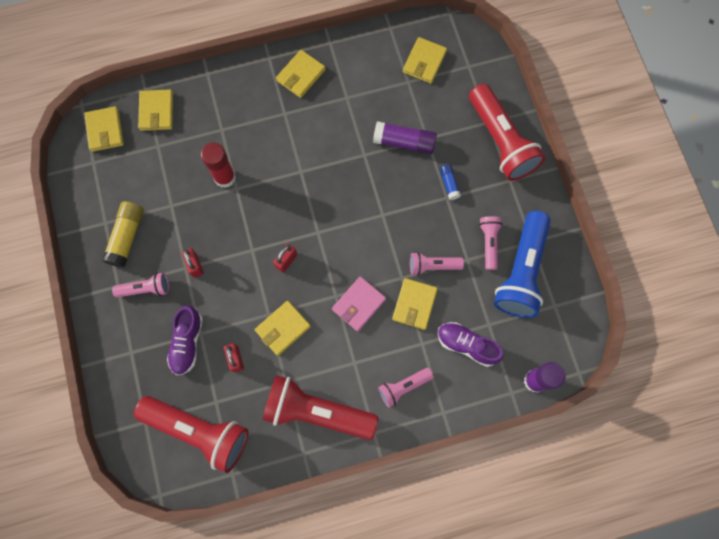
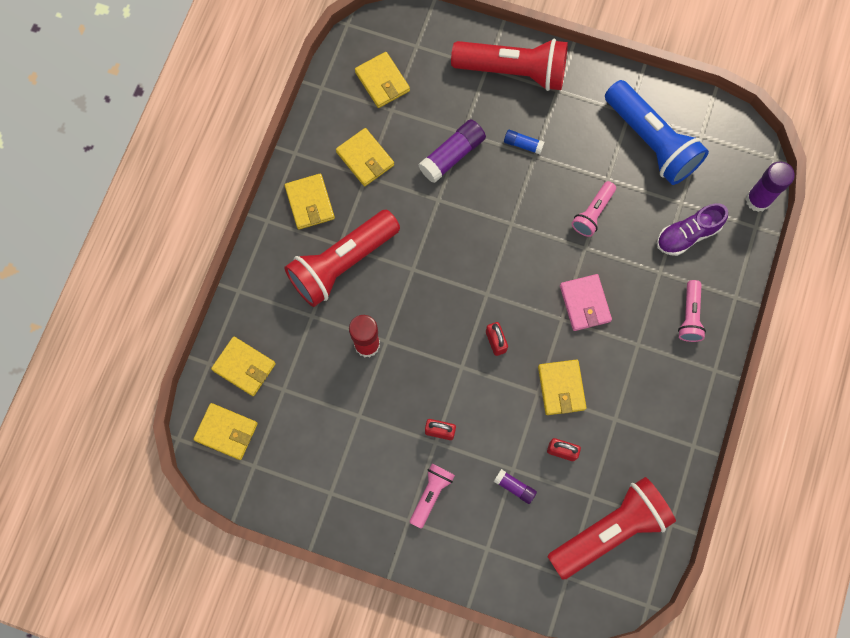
camera: 55 degrees left, 0 degrees up
(127, 237) = (362, 480): yellow glue stick -> none
(187, 343) = (514, 487): purple shoe -> purple glue stick
(316, 411) = (662, 408): red flashlight -> red flashlight (342, 263)
(414, 304) = (618, 254): yellow wallet -> yellow wallet (365, 159)
(489, 243) = (605, 150): pink flashlight -> none

